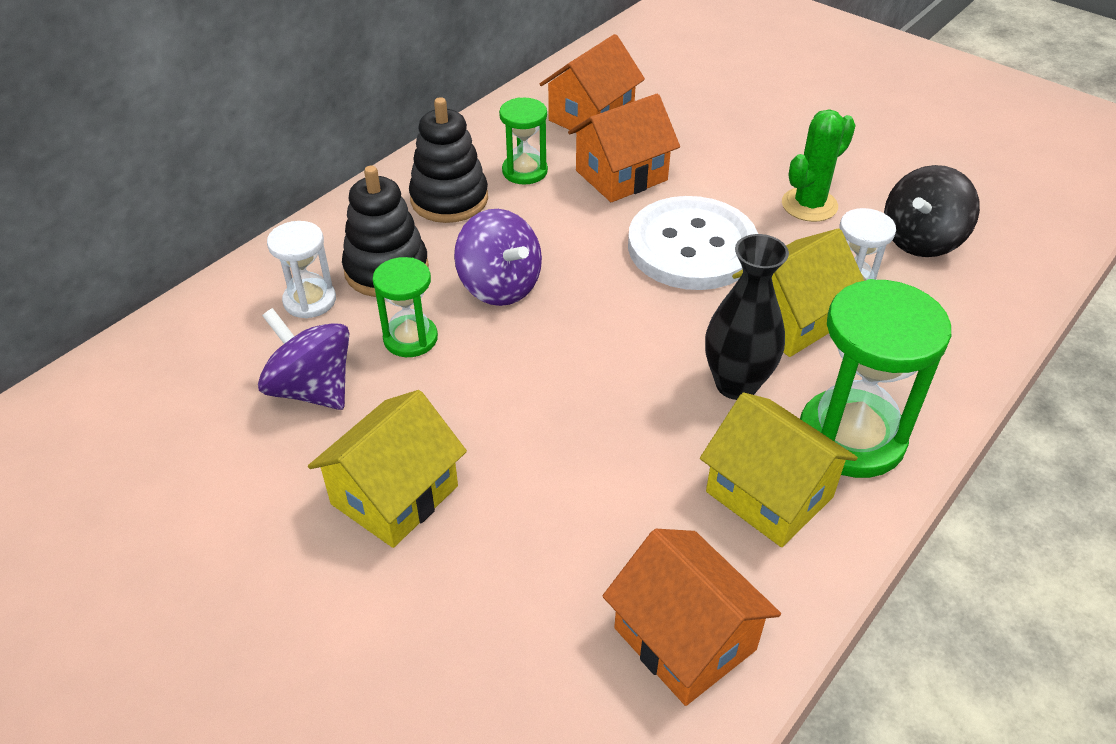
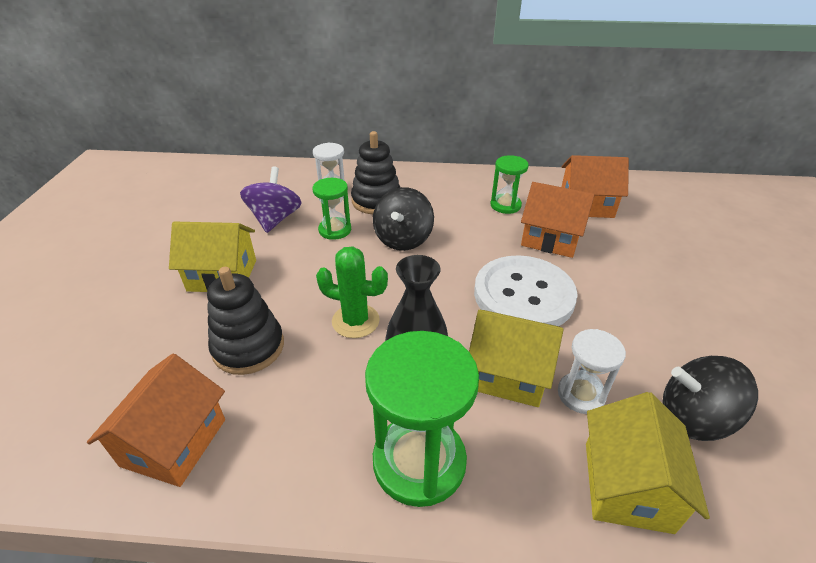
camera: 55 degrees right, 5 degrees down
(449, 199) = (451, 194): black stacking toy -> black stacking toy (248, 347)
(499, 286) = (403, 239): purple spinning top -> black spinning top
(769, 494) = (326, 434): yellow house -> yellow house (627, 485)
(809, 205) = (642, 333): green cactus -> green cactus (355, 321)

